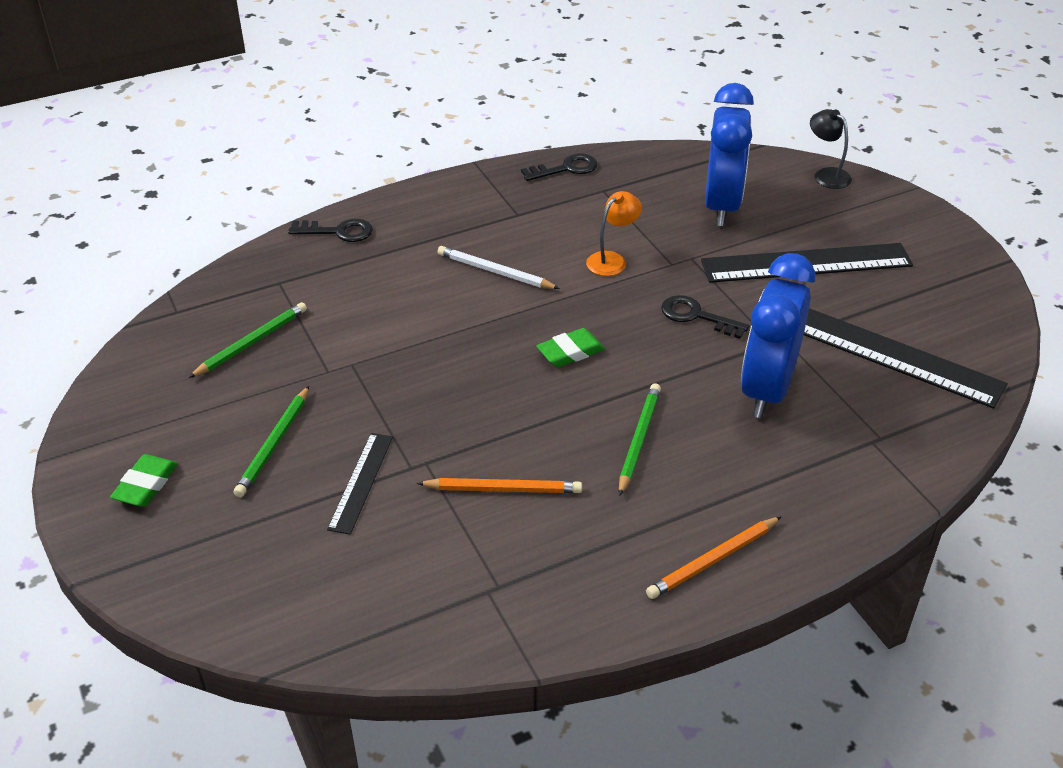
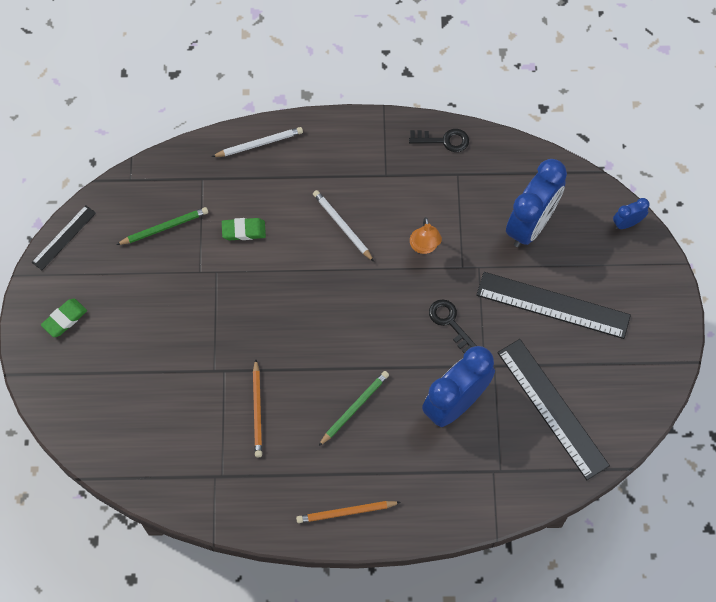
camera: 25 degrees right, 25 degrees up
(274, 444) = (145, 318): green pencil -> none
(338, 232) = (259, 144): black key -> white pencil
(361, 482) = (181, 369): black ruler -> black ruler (64, 237)
(503, 489) = (257, 410): orange pencil -> orange pencil turned 60 degrees clockwise
(570, 352) = (352, 319): green eraser -> green eraser (244, 231)
(612, 260) = (424, 247): orange lamp -> orange lamp turned 105 degrees clockwise
(826, 175) = (627, 223): black lamp -> blue clock

